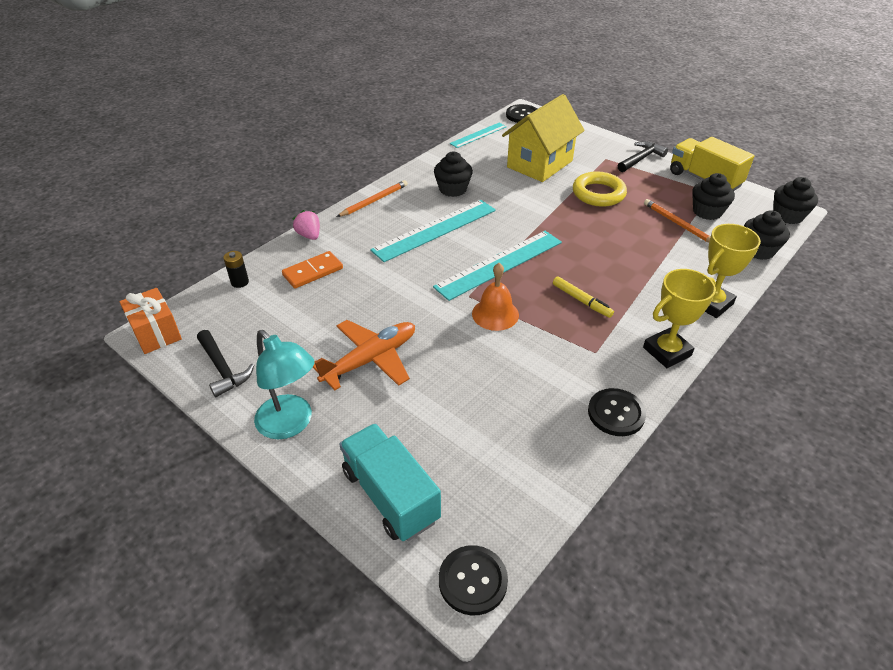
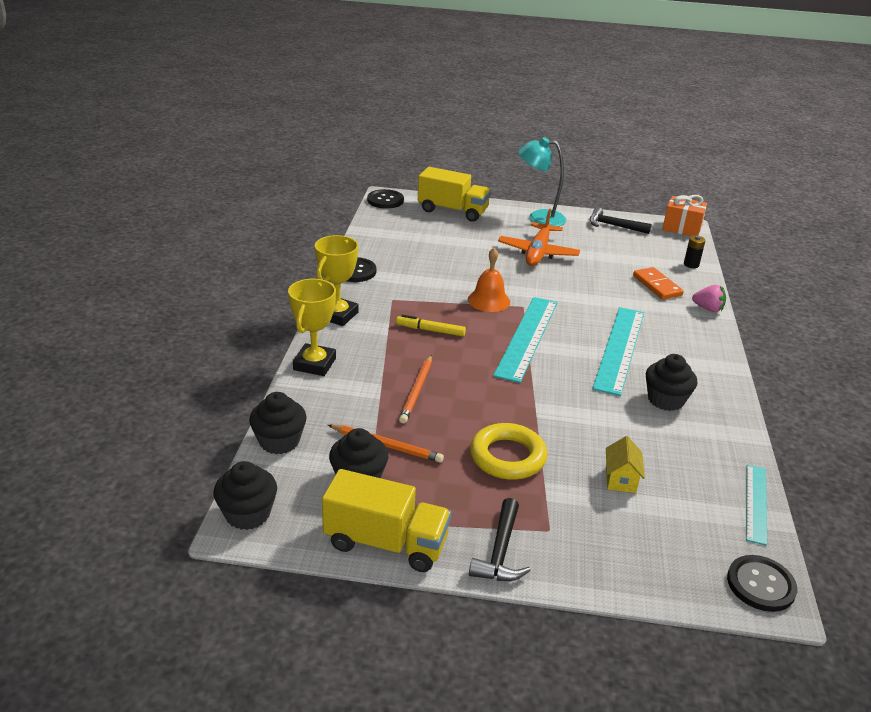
camera: 145 degrees right, 10 degrees down
(313, 272) = (657, 285): orange domino -> orange domino turned 45 degrees counterclockwise
(374, 201) = (714, 358): orange pencil -> orange pencil (416, 390)
(390, 495) = (452, 211): turquoise truck -> yellow truck
(539, 164) = (621, 479): yellow house -> yellow house, size x0.42

